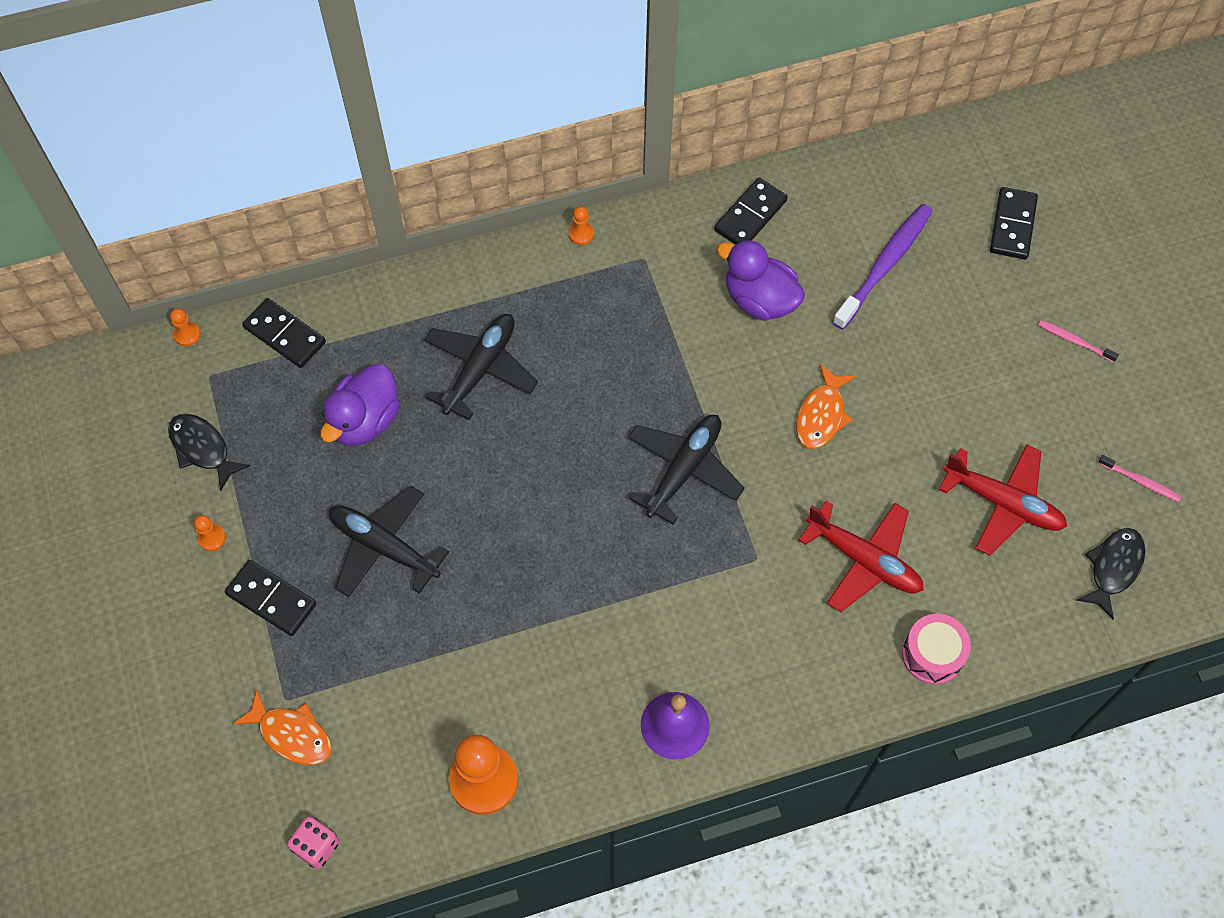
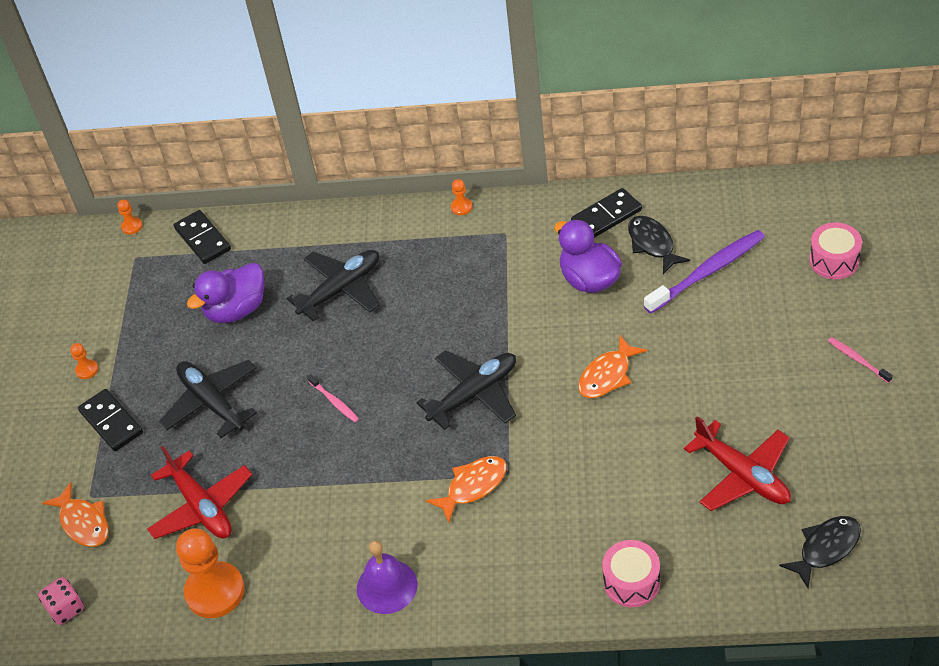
camera: 25 degrees right, 15 degrees down
(202, 449) = (108, 306): black fish -> black fish (652, 244)
(724, 583) = (473, 486): none -> orange fish
(864, 560) = (600, 494): red plane -> red plane (202, 506)
(1012, 225) = (834, 260): black domino -> pink drum
(1140, 481) = (878, 483): pink toothbrush -> pink toothbrush (334, 402)

